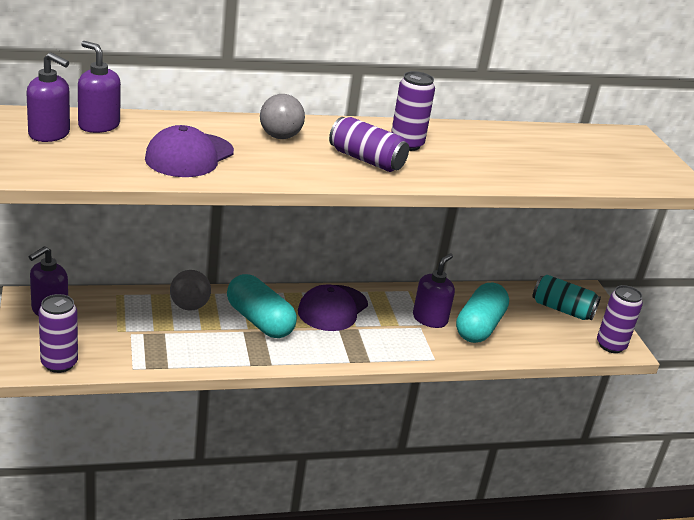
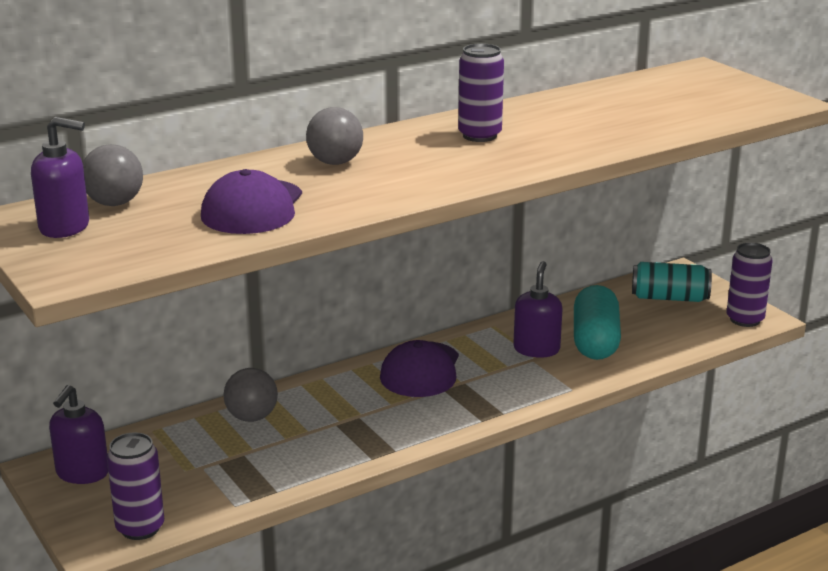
camera: 15 degrees left, 5 degrees down
(98, 125) = (114, 203): purple soap dispenser -> grey ball
(259, 321) = (347, 408): turquoise capsule -> none
(366, 160) = (452, 162): purple can -> none

